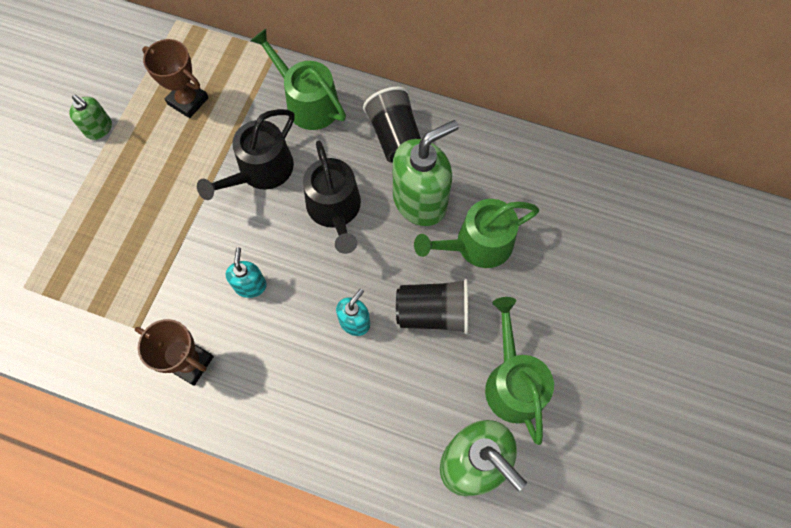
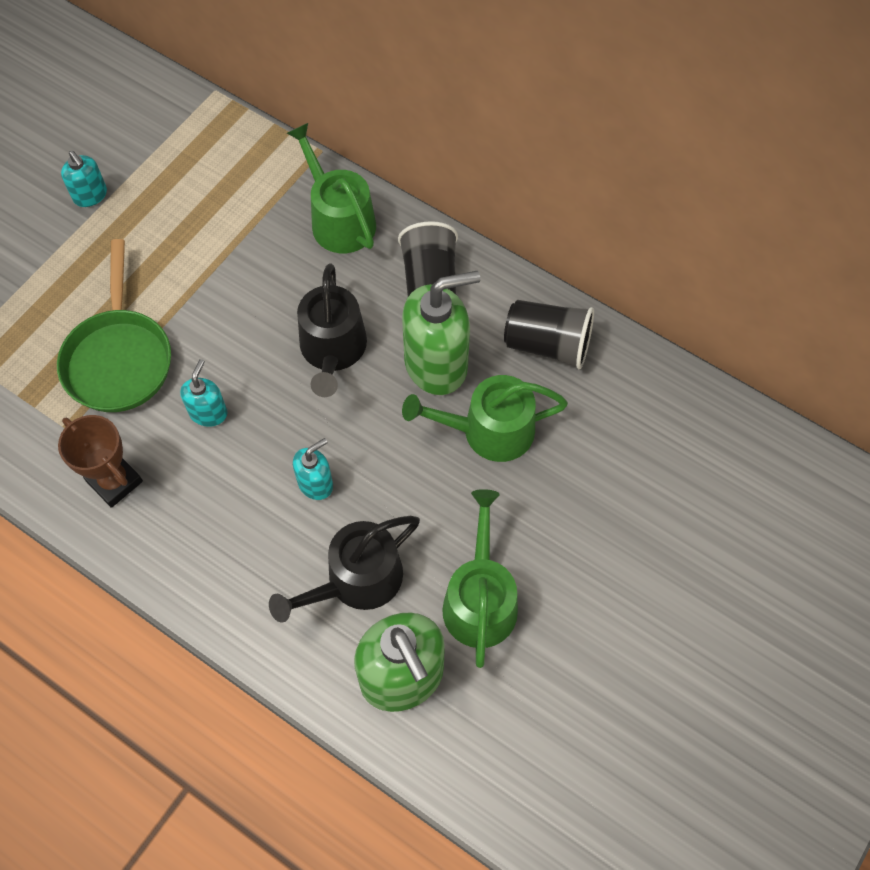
camera: 15 degrees right, 5 degrees down
(99, 128) = (90, 195): green soap dispenser -> turquoise soap dispenser
(163, 259) = (119, 359): none -> green pan
(188, 101) = (200, 187): brown trophy -> none
(261, 171) = (260, 286): black watering can -> black watering can (356, 580)
(433, 313) = (411, 496): black cup -> black cup (547, 345)

